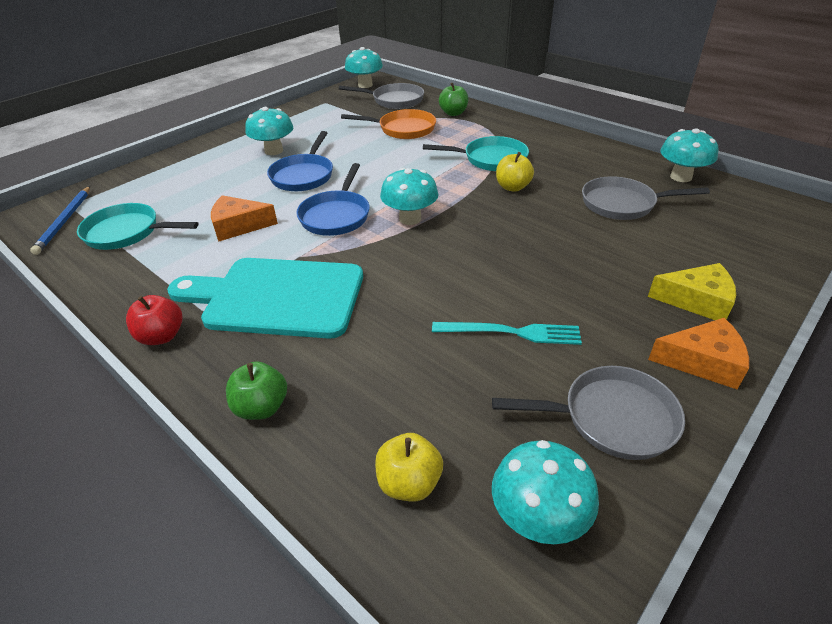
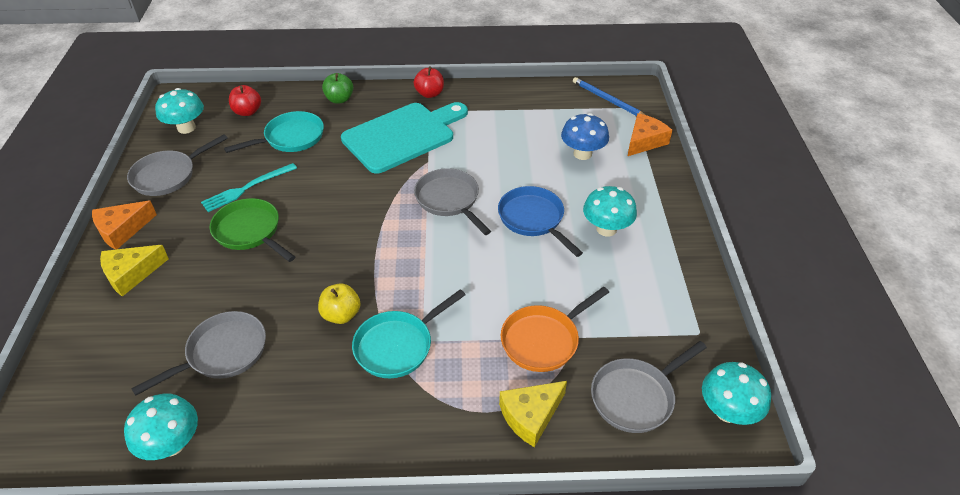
camera: 135 degrees right, 5 degrees up
(127, 232) = (557, 116): turquoise pan -> turquoise pan (291, 138)
(184, 194) = (582, 154): none -> blue mushroom
(239, 226) = (500, 156): orange cheese -> orange cheese (644, 141)
(336, 215) = (449, 200): blue pan -> grey pan
(409, 483) = (247, 112): yellow apple -> red apple
(410, 218) = (392, 229): turquoise mushroom -> none
(453, 113) = (530, 416): green apple -> yellow cheese
(542, 280) = (250, 231): none -> green pan

